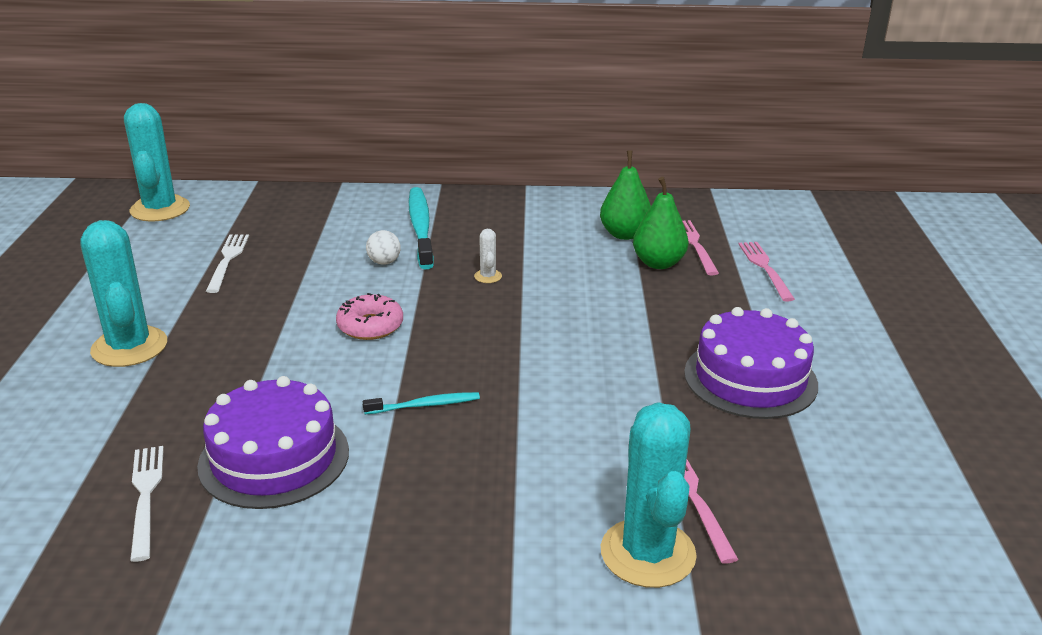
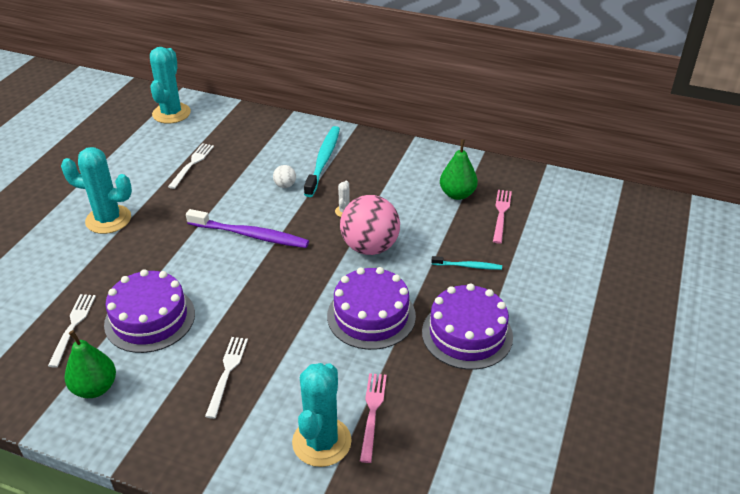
camera: 20 degrees right, 10 degrees up
(129, 347) = (108, 219): turquoise cactus -> turquoise cactus turned 75 degrees counterclockwise
(370, 326) = (250, 235): pink donut -> purple toothbrush
(425, 405) = (252, 303): turquoise toothbrush -> turquoise toothbrush (468, 266)
(444, 500) = (227, 373): none -> white fork
(551, 309) = (370, 247): none -> pink ball
(608, 384) = (371, 315): none -> purple cake
(658, 263) = (465, 224): green pear -> green pear (95, 388)
(765, 268) = (539, 245): pink fork -> none

